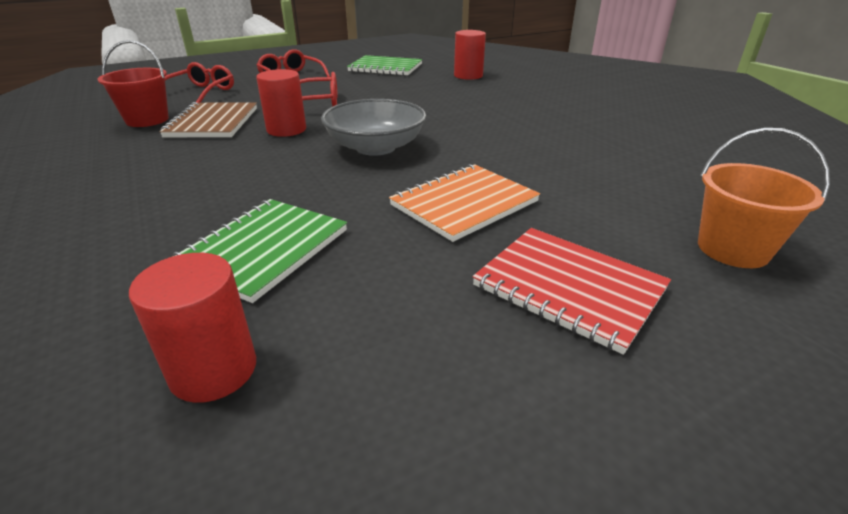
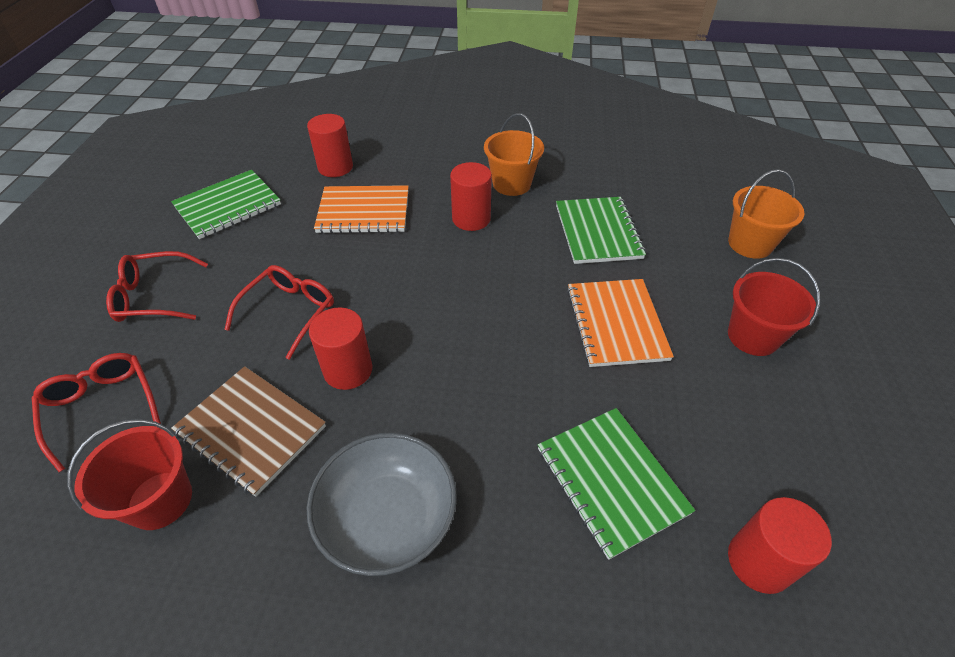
camera: 55 degrees left, 15 degrees up
(375, 147) = (462, 323): grey bowl -> grey bowl (387, 517)
(440, 93) = (364, 211): none -> orange notebook
(493, 120) = (471, 219): none -> red cylinder
(563, 120) = (511, 184): none -> orange bucket
(569, 287) = (753, 336): red notebook -> red bucket
(574, 165) = (597, 232): none -> green notebook

